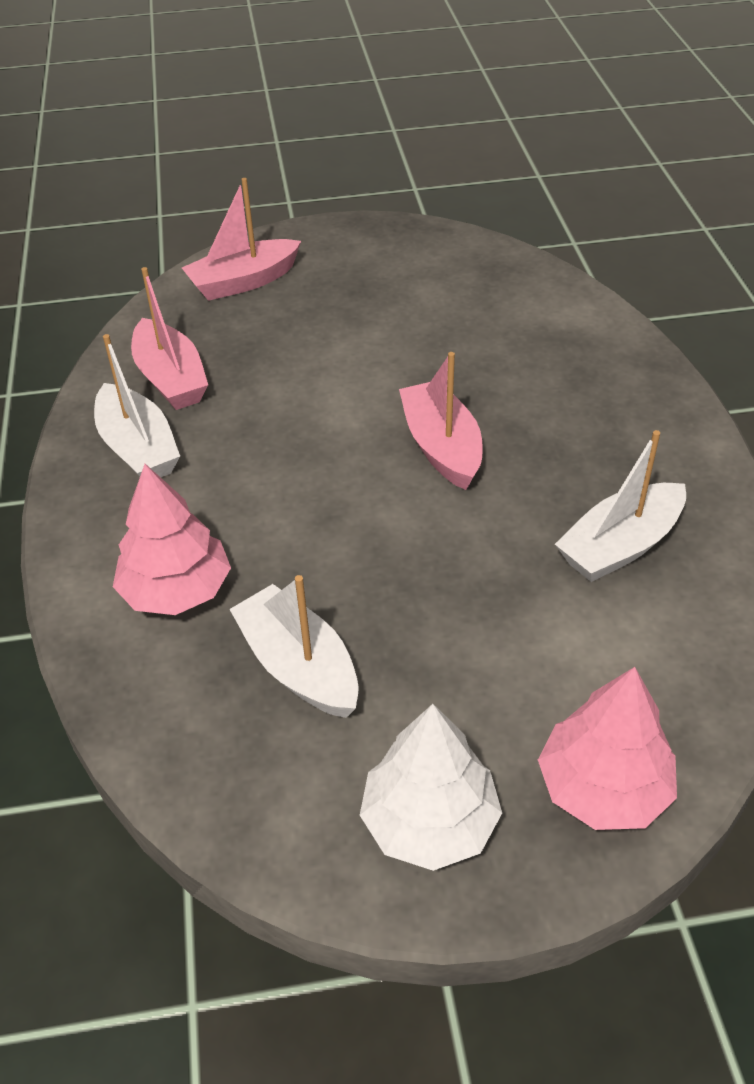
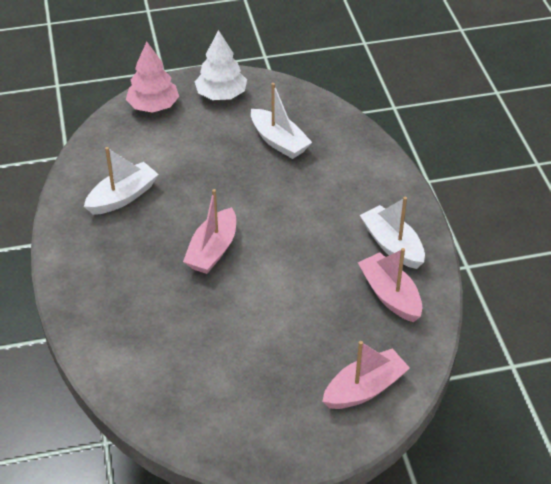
camera: 175 degrees right, 0 degrees up
(176, 590) = (344, 170): pink tree -> none
(441, 447) = (212, 250): pink boat -> pink boat turned 45 degrees clockwise

